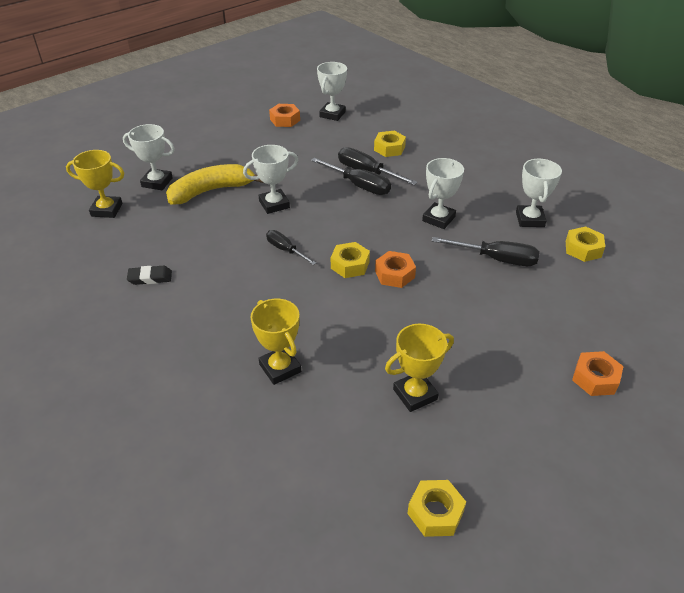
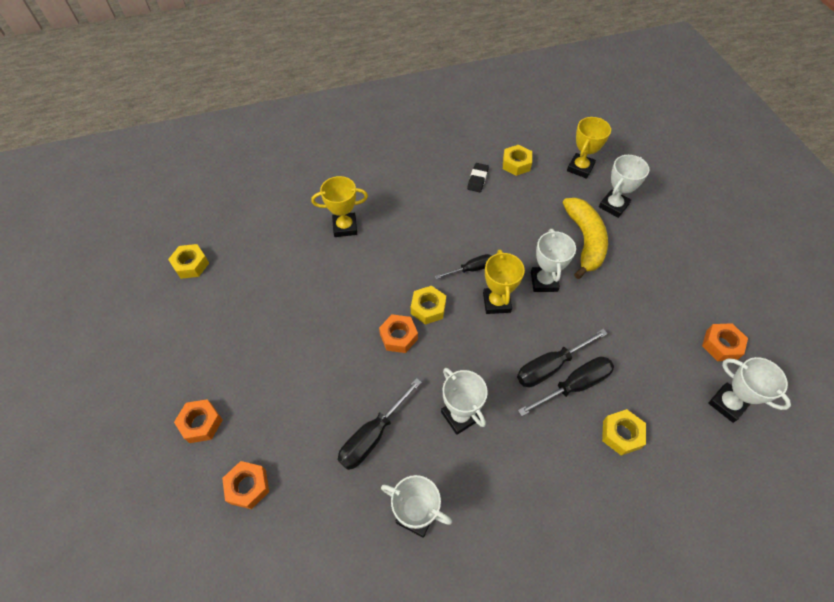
camera: 115 degrees right, 15 degrees up
(415, 394) = (273, 293): yellow trophy -> yellow trophy (496, 302)
(583, 249) = (341, 540): yellow nut -> yellow nut (516, 164)
(606, 316) = (248, 486): none -> orange nut

